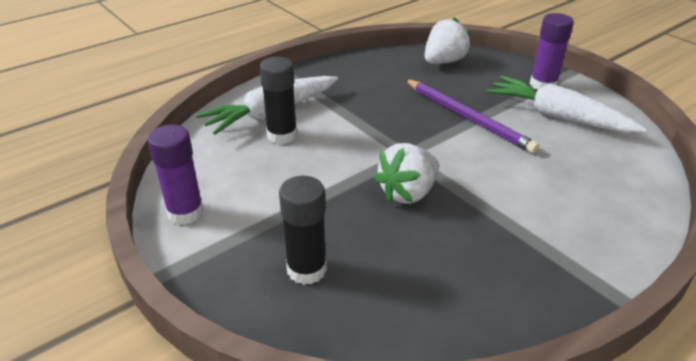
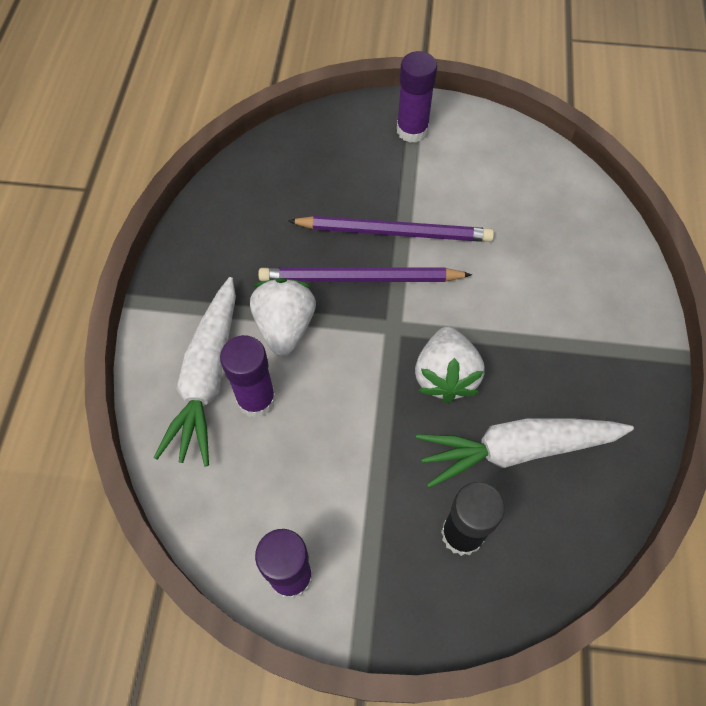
camera: 45 degrees left, 25 degrees up
(282, 135) = (256, 399): black glue stick -> purple glue stick
(415, 124) = (360, 278): none -> purple pencil
(444, 62) = (289, 158): white strawberry -> white strawberry (285, 327)
(558, 117) = (465, 171): white carrot -> white carrot (518, 449)

